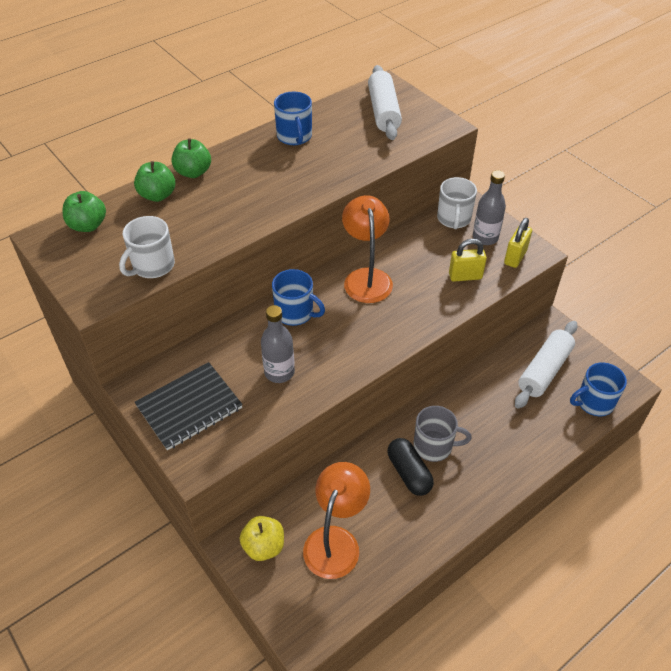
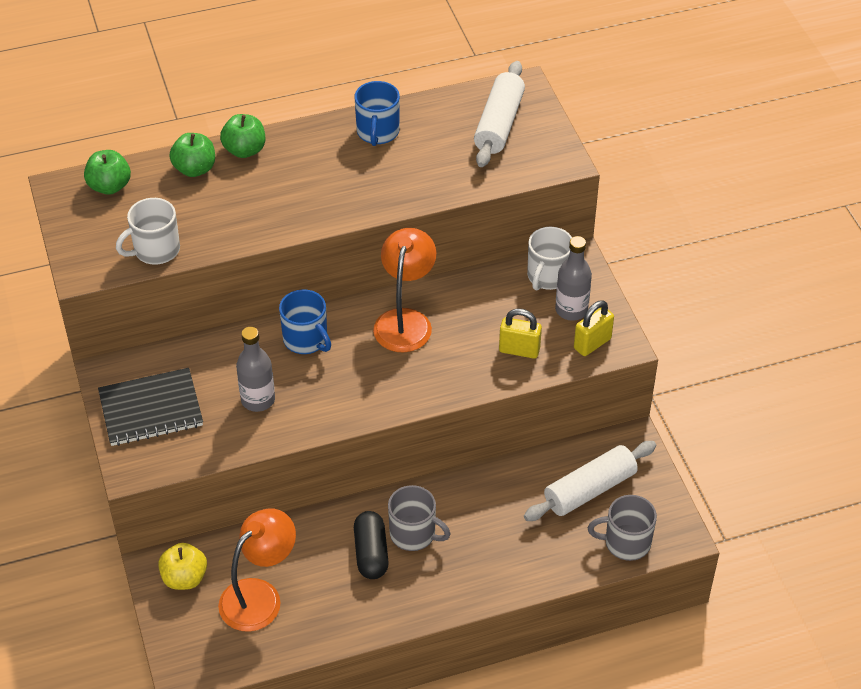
camera: 20 degrees right, 0 degrees up
(594, 402) = (626, 542): blue mug -> grey mug

